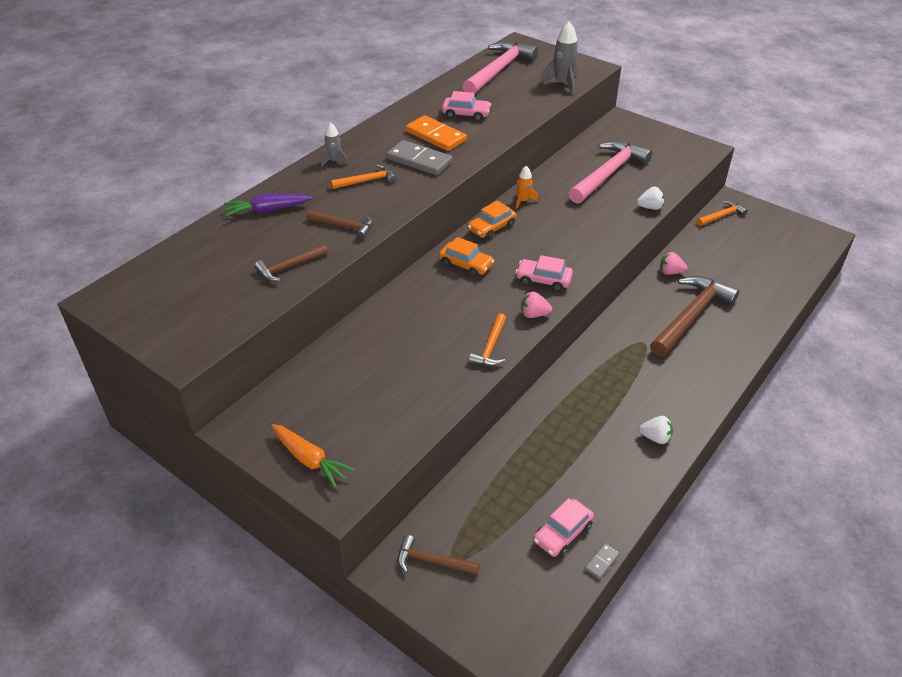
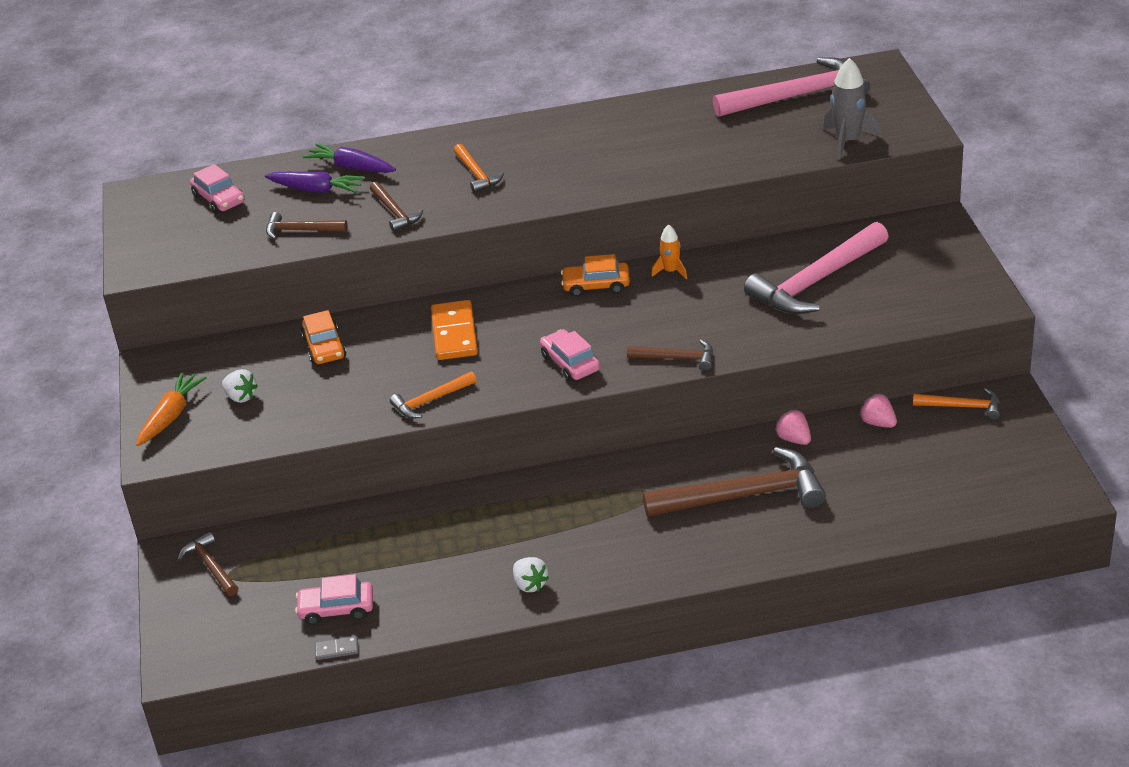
camera: 45 degrees right, 5 degrees down
(261, 235) = (317, 190): none -> purple carrot
(310, 460) = (171, 416): orange carrot -> orange carrot turned 150 degrees counterclockwise
(334, 161) = (474, 140): grey rocket -> none
(367, 181) = (476, 174): orange hammer -> orange hammer turned 45 degrees clockwise
(419, 160) = (555, 173): grey domino -> none
(436, 136) = (611, 151): orange domino -> orange domino (454, 333)
(466, 114) = (679, 138): pink car -> pink car (219, 199)
(466, 264) = (517, 312): orange car -> orange car (324, 347)
(534, 314) = (512, 391): pink strawberry -> pink strawberry (878, 423)
(600, 248) = (677, 358): none -> brown hammer
(608, 173) = (815, 281): pink hammer -> pink hammer turned 150 degrees clockwise
(650, 207) = (803, 341): white strawberry -> white strawberry (241, 397)

